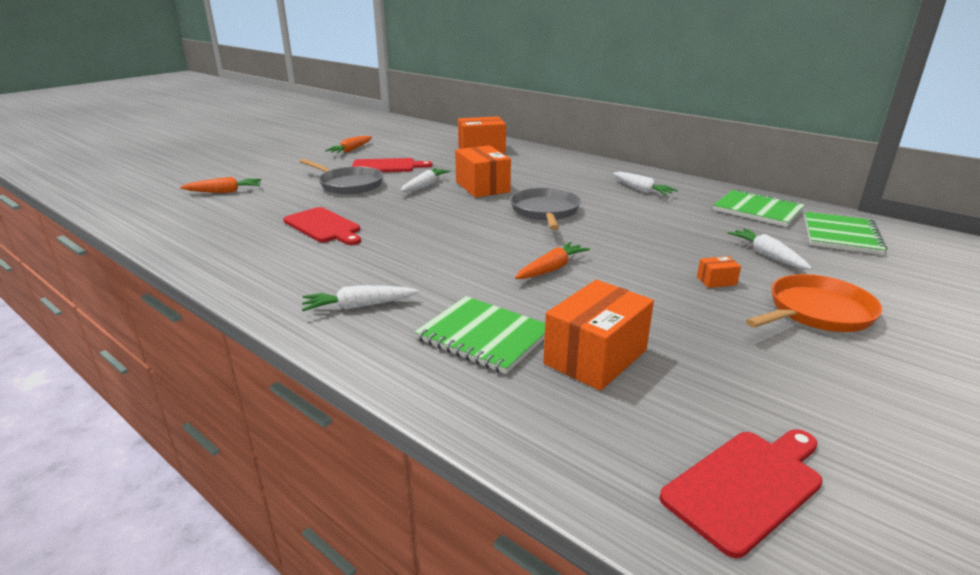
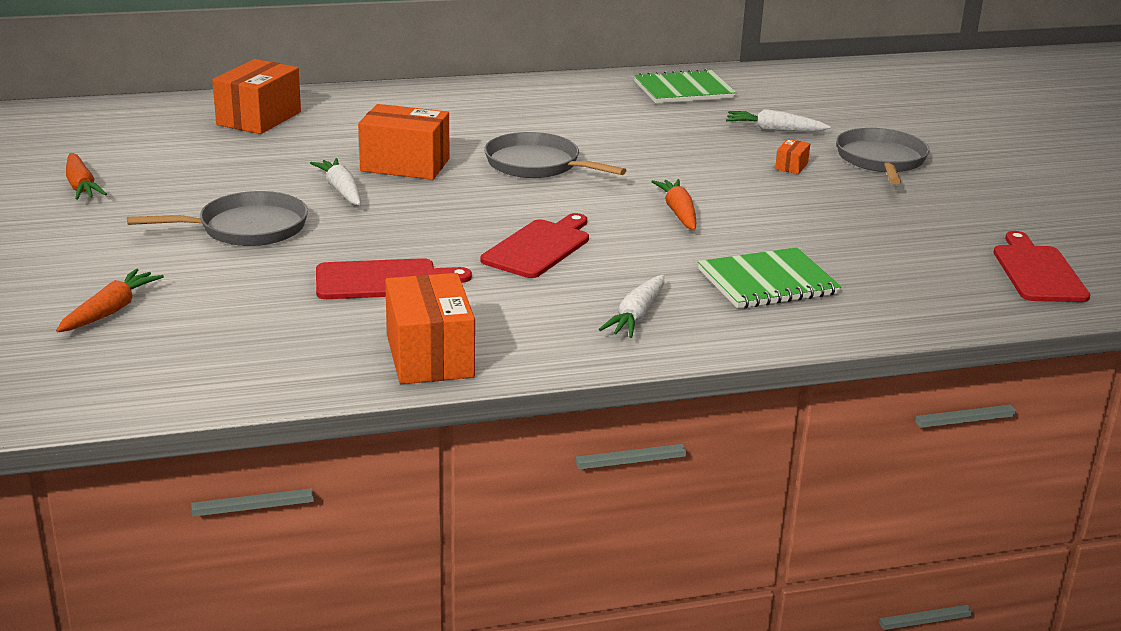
camera: 55 degrees left, 0 degrees up
(386, 166) = (213, 187): red cutting board -> red cutting board (539, 247)
(595, 357) = (851, 254): orange box -> orange box (429, 356)
(641, 190) = (555, 106): white carrot -> none
(816, 312) = (881, 160): orange pan -> grey pan
(841, 235) = (777, 91): green notebook -> none

